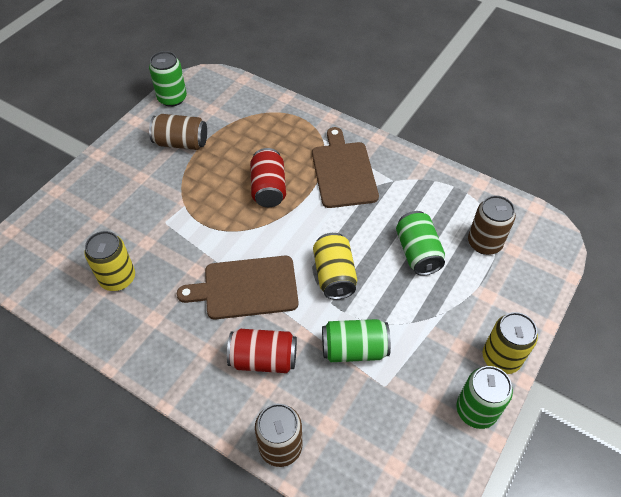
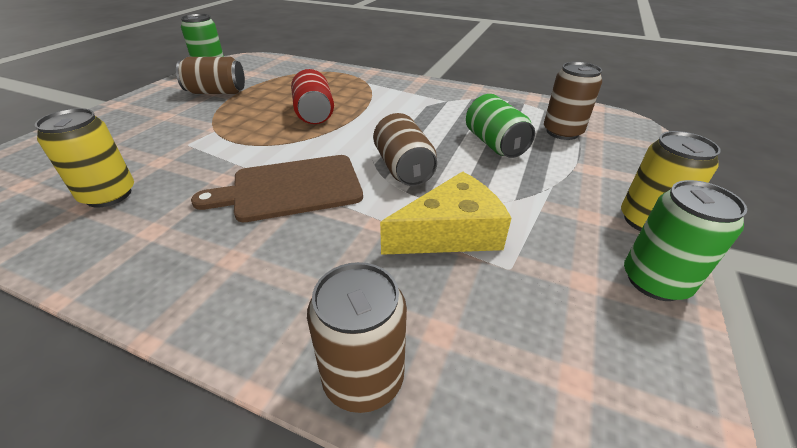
camera: 10 degrees left, 15 degrees down
(263, 359) = (320, 258): red can -> none
(334, 275) = (403, 168): yellow can -> brown can
(343, 171) = (393, 99): brown cutting board -> none
(354, 349) = (451, 233): green can -> yellow cheese

